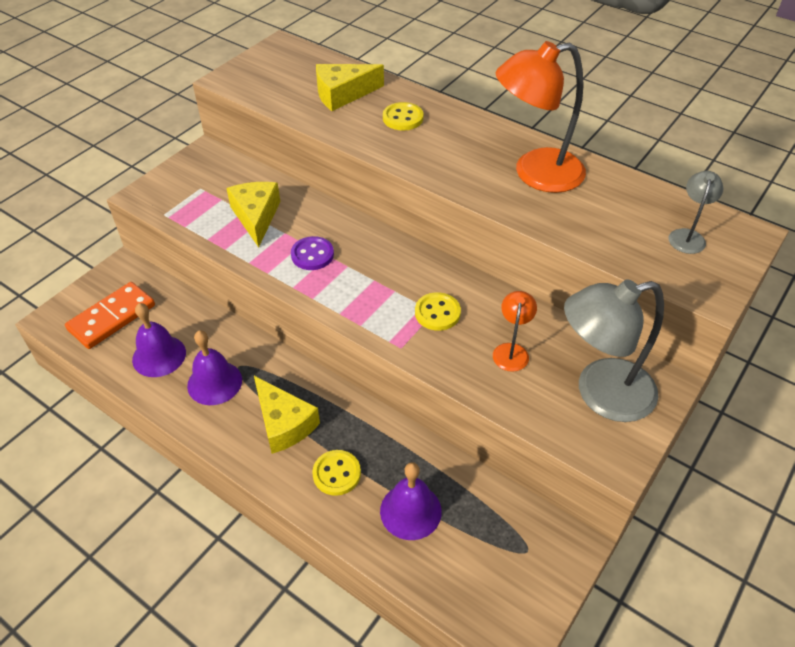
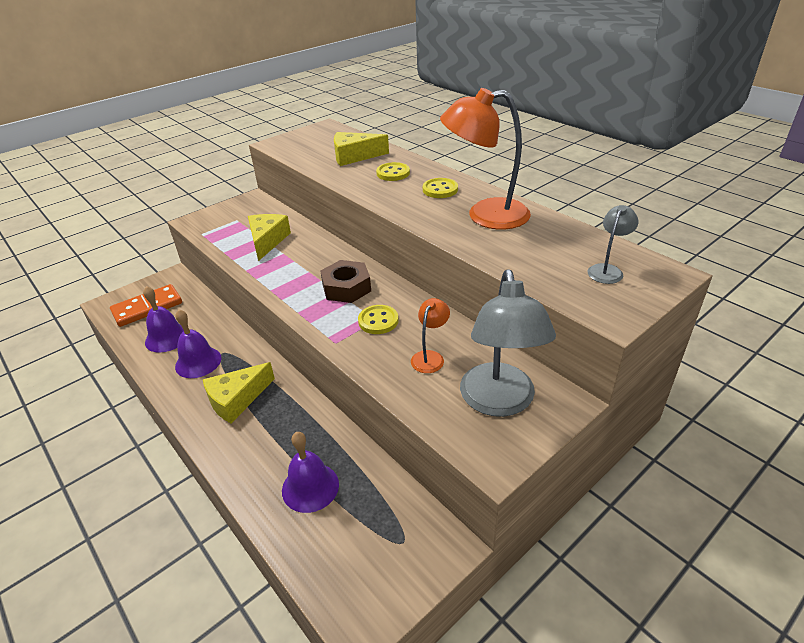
camera: 15 degrees right, 10 degrees down
(284, 423) = (236, 399): yellow cheese -> yellow cheese turned 75 degrees clockwise
(312, 255) = (296, 270): purple button -> none
(336, 473) = (261, 445): yellow button -> yellow button (440, 190)
(383, 273) = (346, 288): none -> brown nut
(600, 393) = (499, 402): grey lamp -> grey lamp turned 90 degrees counterclockwise

